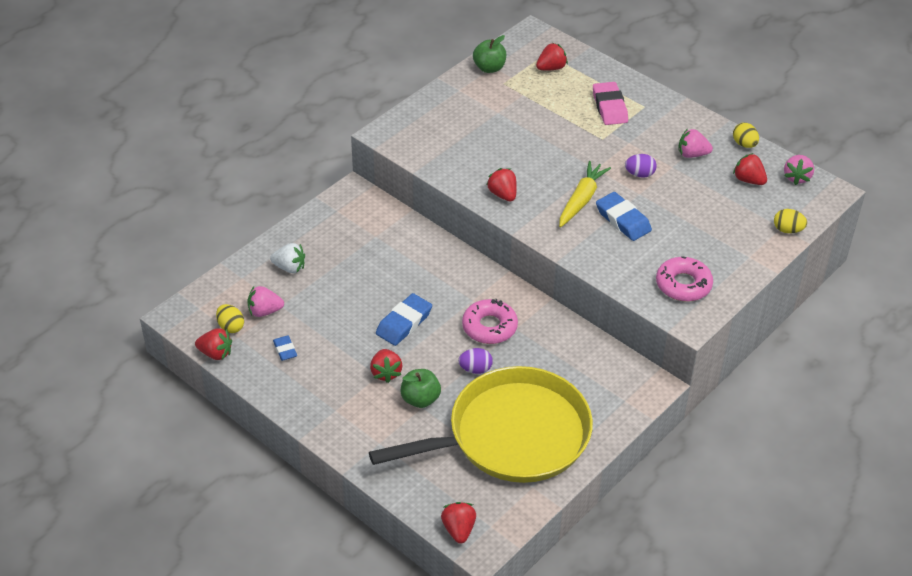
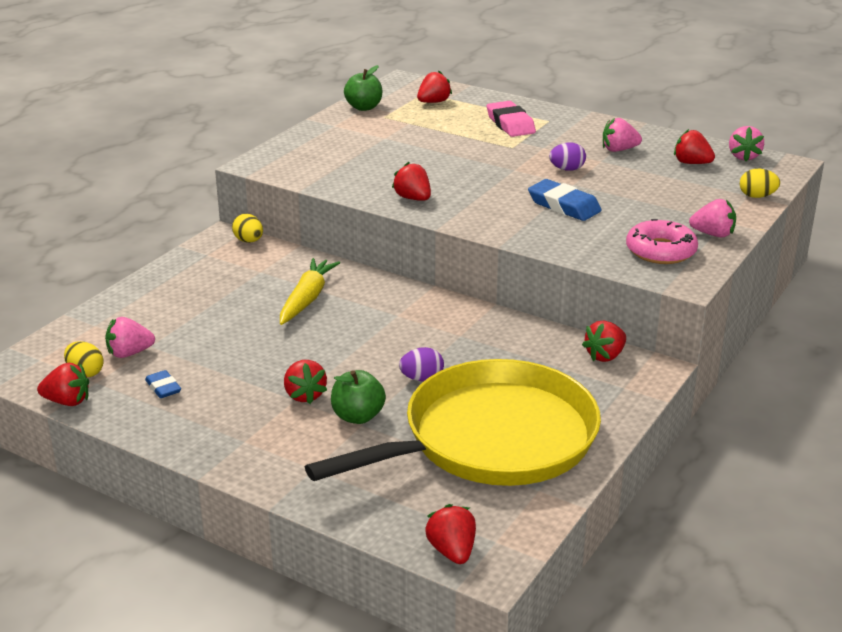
camera: 10 degrees left, 15 degrees down
(289, 267) = (156, 309): white strawberry -> none
(404, 323) = (316, 345): blue eraser -> none
(489, 327) = (427, 337): pink donut -> none
(581, 200) = (508, 194): yellow carrot -> yellow carrot (307, 299)
(621, 366) = (605, 356): none -> red strawberry
(733, 271) = (713, 234): none -> pink strawberry
(744, 144) = (672, 138): yellow egg -> yellow egg (249, 241)

